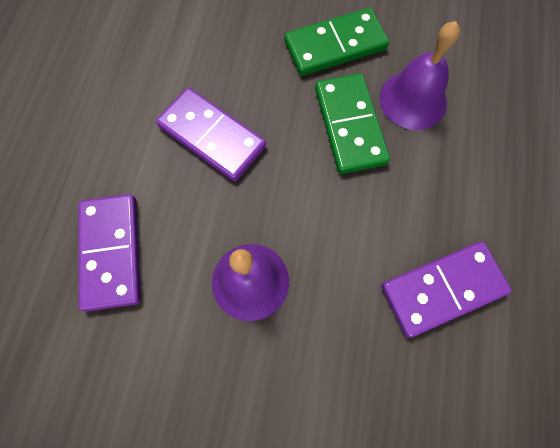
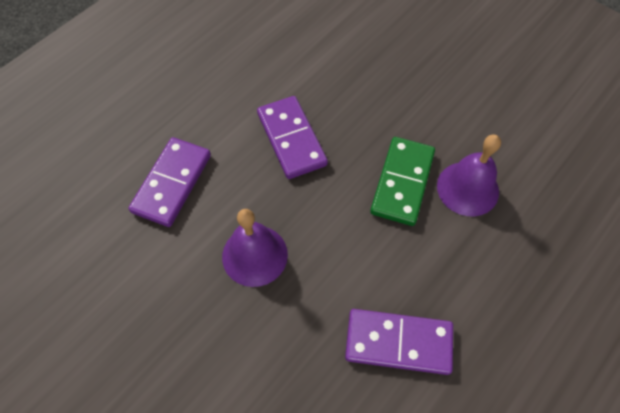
camera: 30 degrees right, 10 degrees down
(335, 46) = (429, 117): green domino -> none

